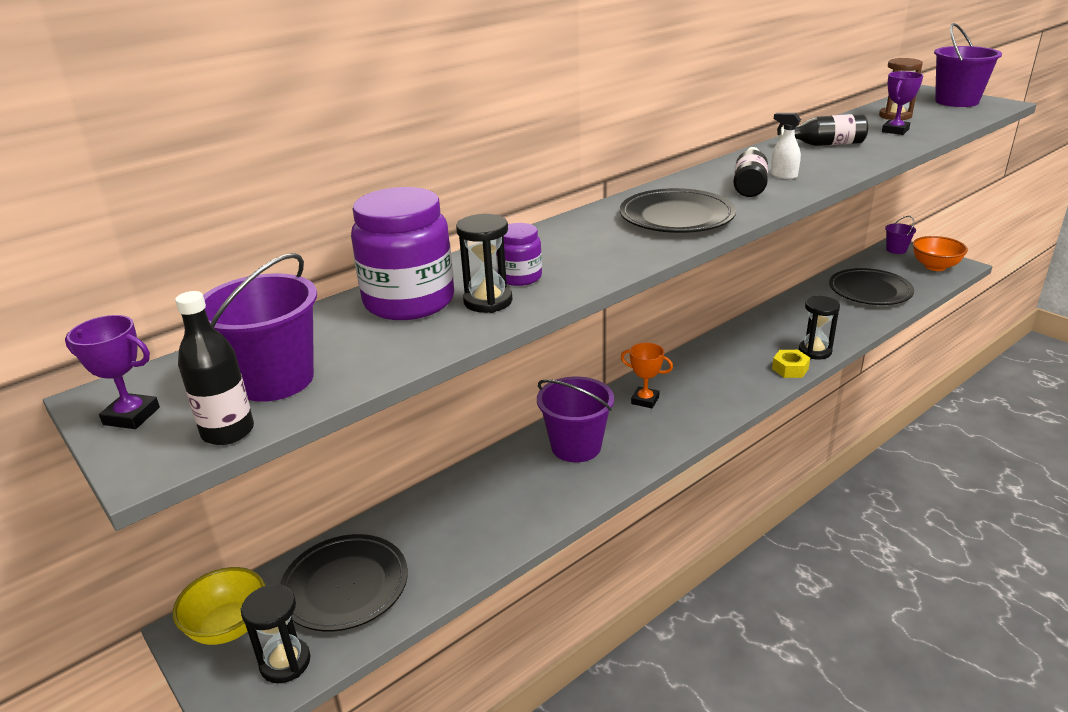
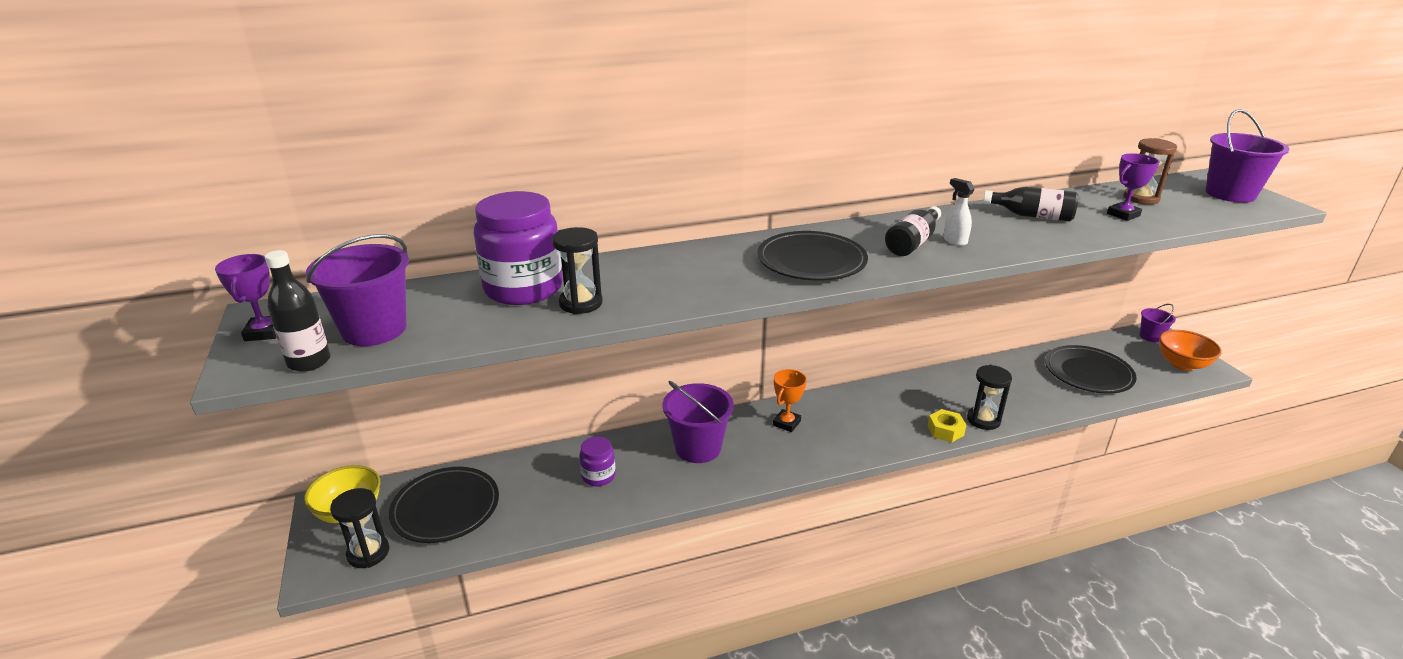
camera: 20 degrees right, 0 degrees up
(131, 416) = (264, 332): purple trophy -> purple trophy turned 45 degrees clockwise
(520, 277) = (626, 288): purple jar -> purple jar (598, 476)
(645, 400) = (786, 423): orange trophy -> orange trophy turned 75 degrees clockwise

